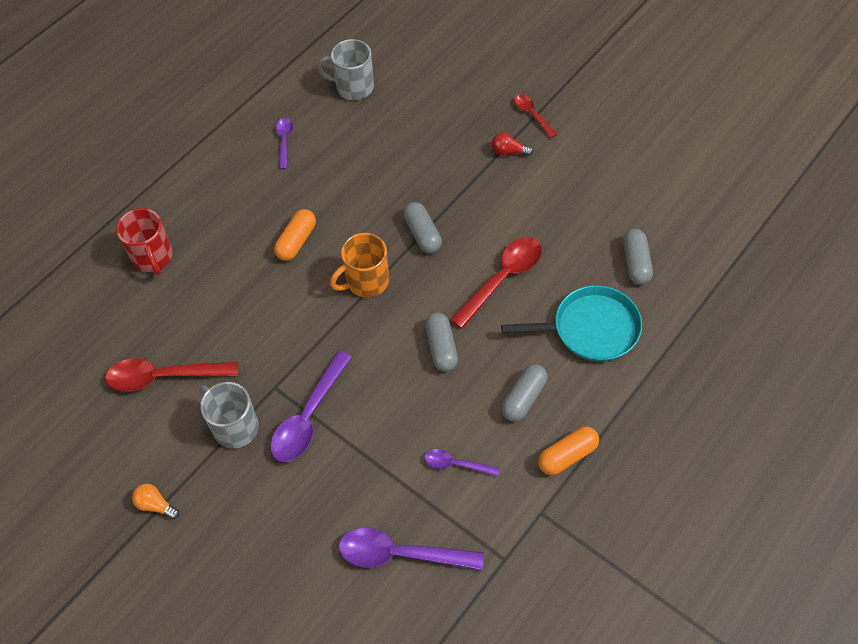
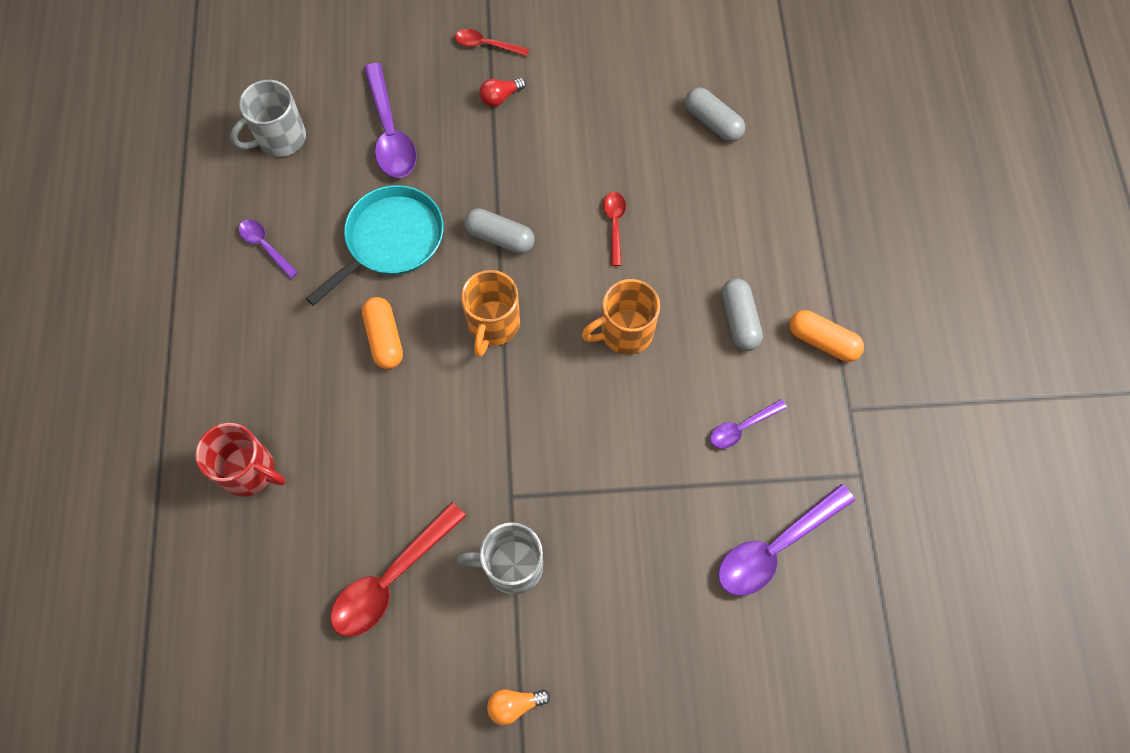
camera: 45 degrees left, 10 degrees up
(309, 416) = (571, 496): purple spoon -> purple spoon (390, 132)
(441, 347) = (624, 332): grey capsule -> orange mug
(502, 279) = (614, 225): red spoon -> red spoon, size x0.55
(567, 456) = (822, 341): orange capsule -> orange capsule turned 75 degrees counterclockwise
(591, 328) = (733, 211): turquoise pan -> turquoise pan (391, 240)

